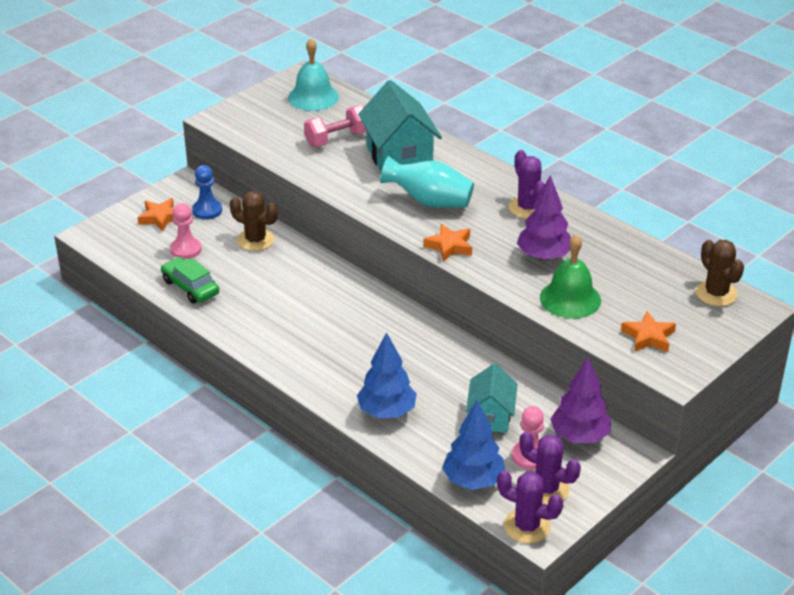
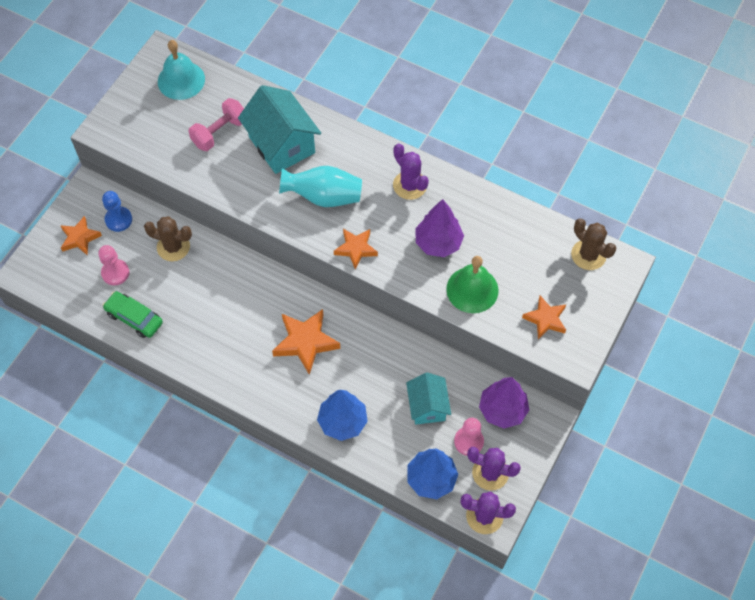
camera: 15 degrees left, 25 degrees up
(369, 338) = (305, 342): none -> orange star

